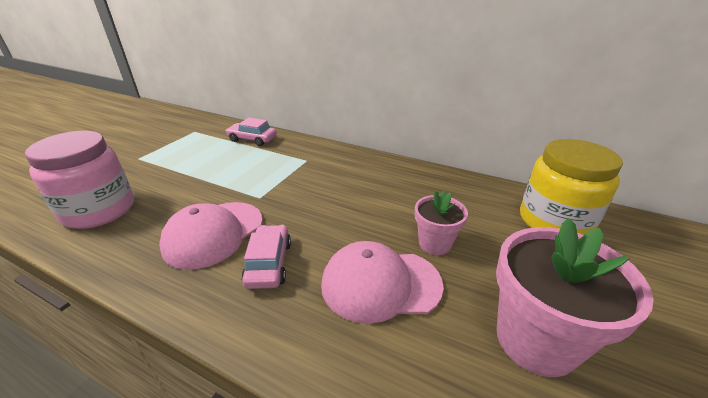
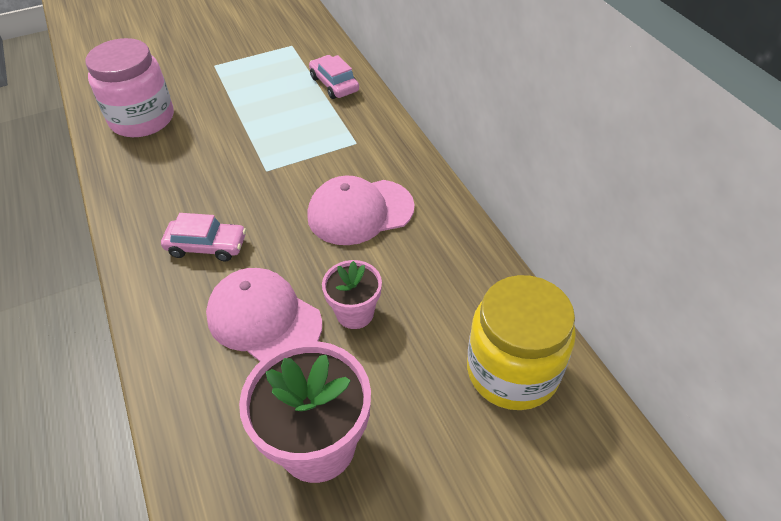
camera: 40 degrees right, 15 degrees up
(214, 234) = (196, 191): pink cap -> pink cap (360, 212)
(269, 263) = (207, 246): pink car -> pink car turned 60 degrees clockwise

